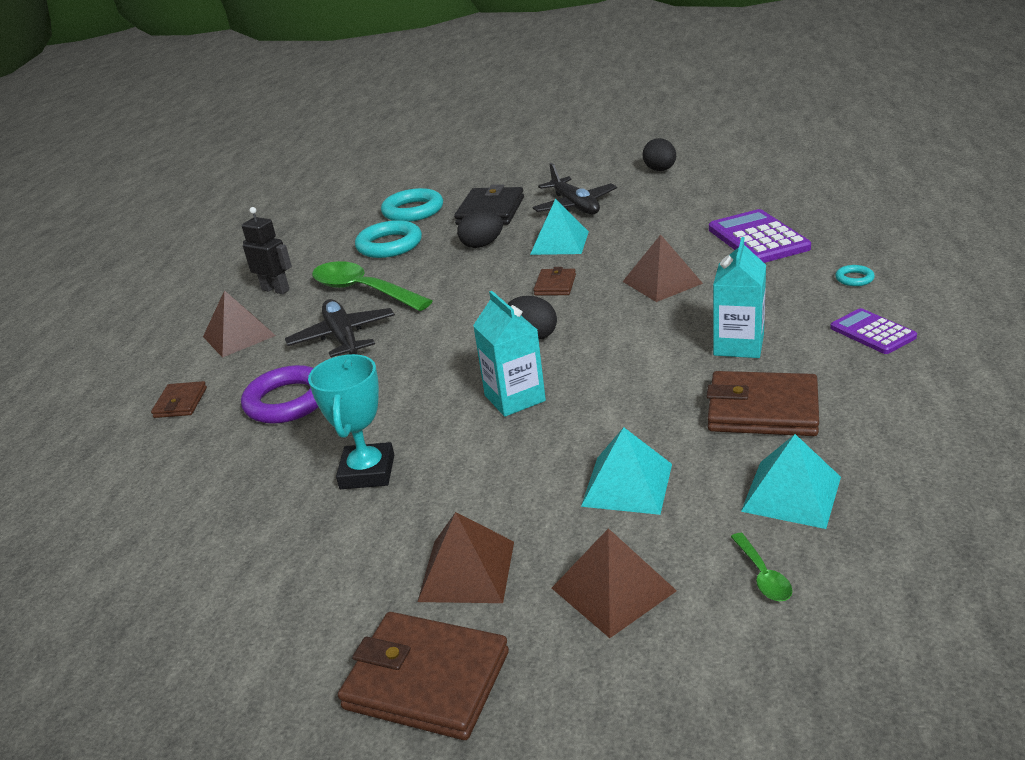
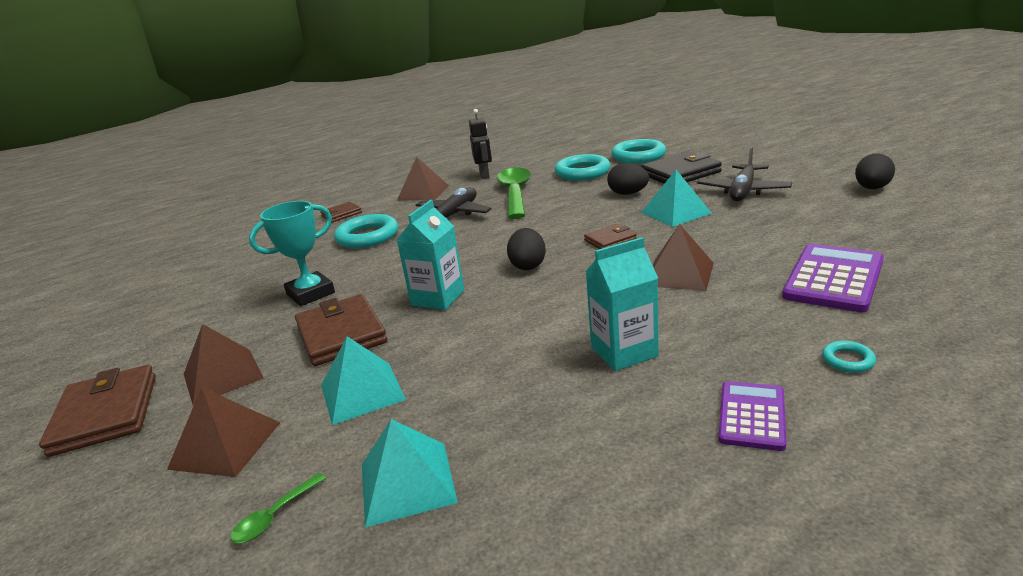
camera: 50 degrees right, 5 degrees down
(287, 401) = (367, 236): purple ring -> turquoise ring
(762, 410) = (529, 409): brown wallet -> brown wallet (341, 334)

